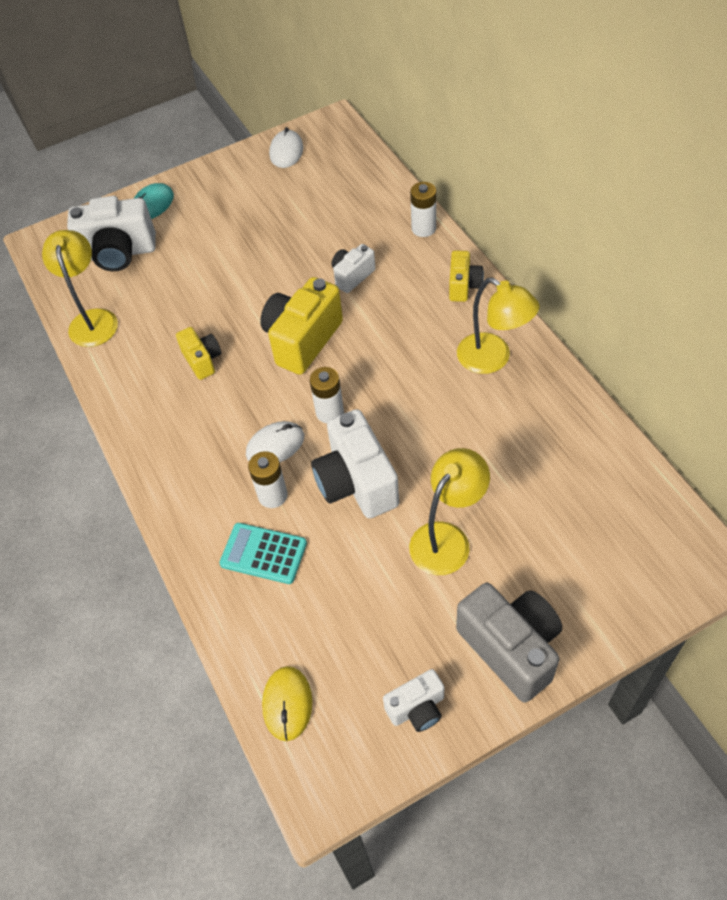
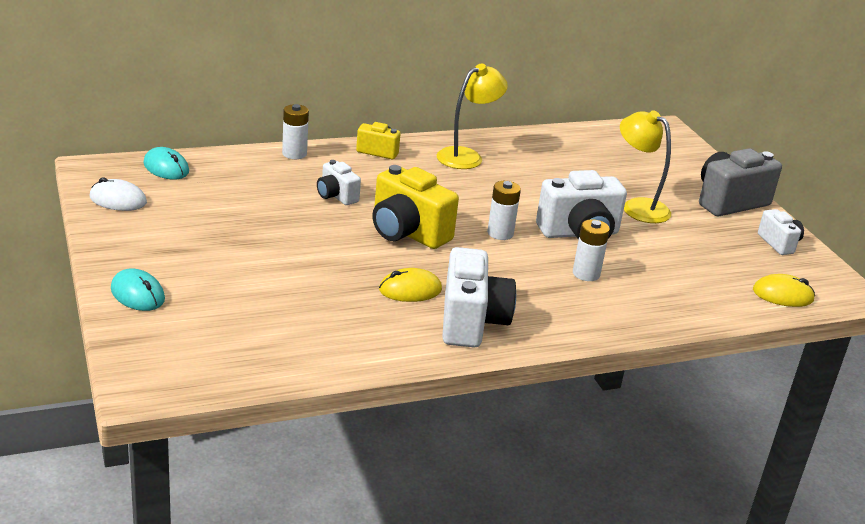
camera: 90 degrees left, 25 degrees down
(93, 319) = (313, 355): yellow lamp -> none
(119, 253) = (209, 326): white camera -> white camera (471, 322)
(202, 360) = (410, 290): yellow camera -> yellow mouse
(263, 553) = (646, 287): turquoise calculator -> none
(275, 445) = (531, 265): white mouse -> none
(354, 159) = (166, 168): none -> turquoise mouse

